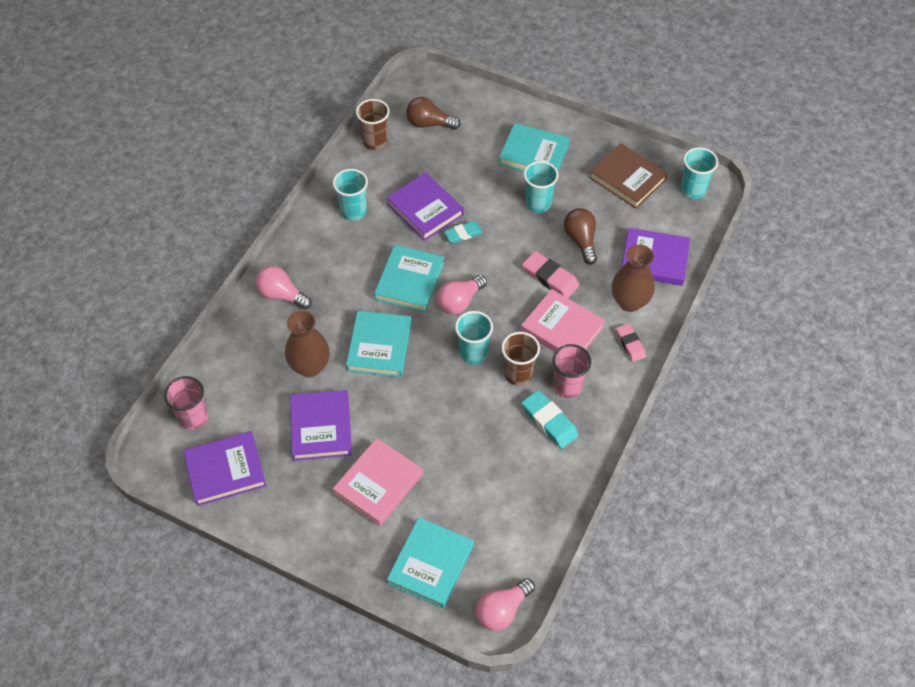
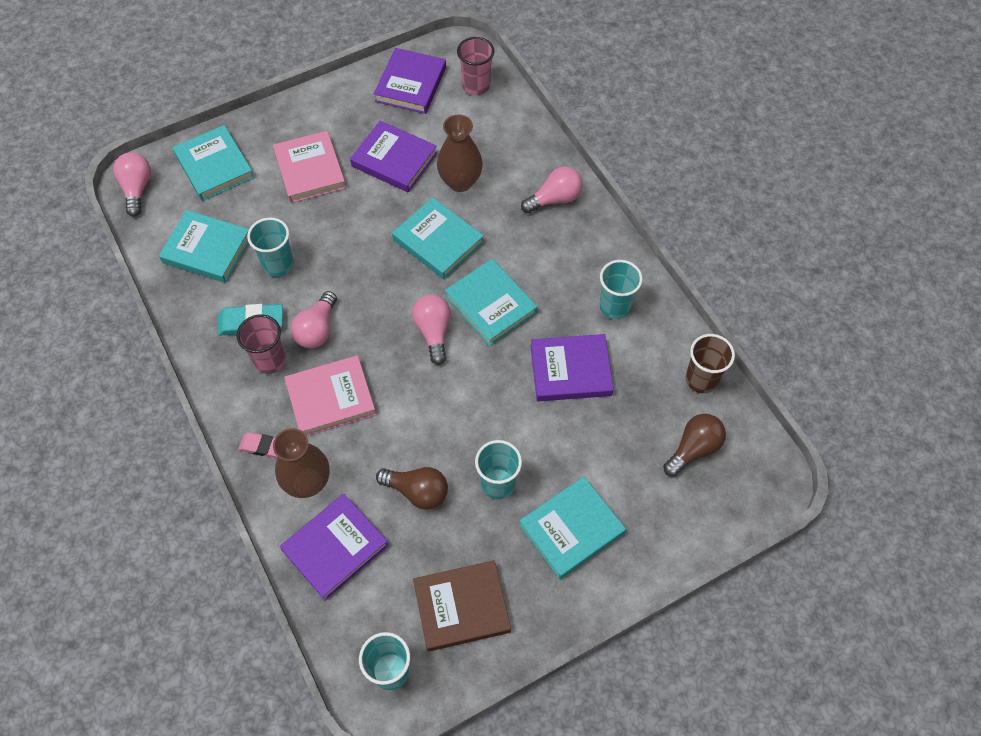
camera: 125 degrees right, 5 degrees up
(463, 234) = (512, 385): turquoise eraser -> none
(473, 353) = (369, 308): turquoise cup -> turquoise cup (278, 265)
(514, 503) = (207, 249): none -> turquoise book
(518, 374) = (317, 329): brown cup -> pink light bulb
(550, 277) = (396, 429): pink eraser -> none

